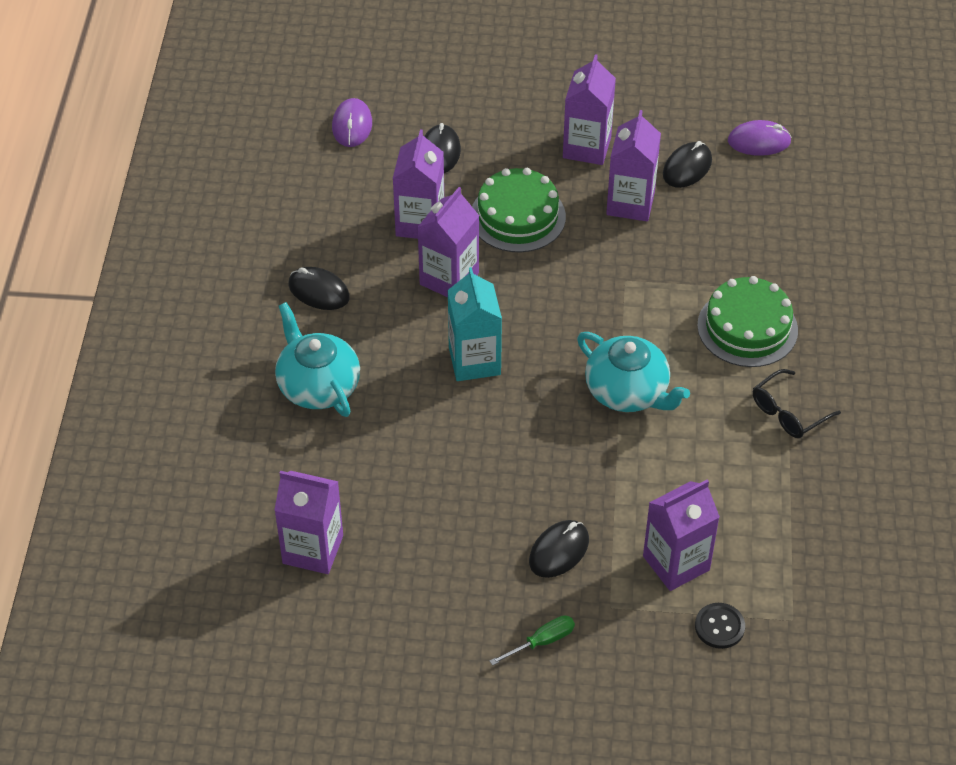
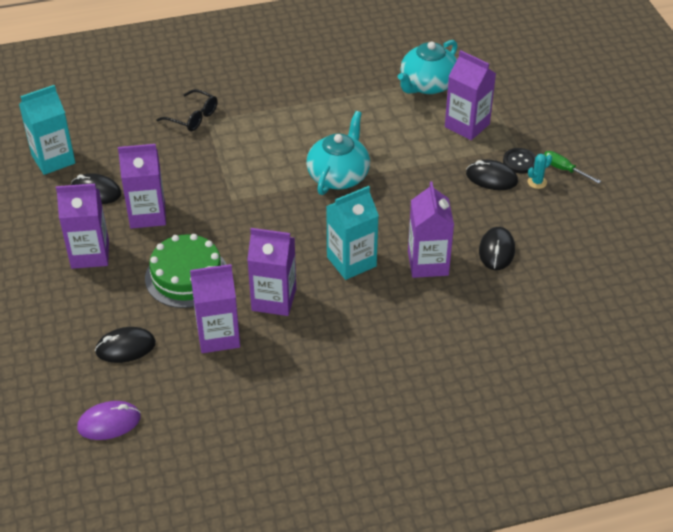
camera: 110 degrees left, 5 degrees down
(313, 549) = (571, 301): purple carton -> purple carton (428, 263)
(318, 385) = (424, 347): turquoise teapot -> turquoise teapot (427, 85)
(319, 291) = (325, 379): black mouse -> black mouse (496, 251)
(530, 599) = (537, 182): none -> turquoise cactus
(719, 627) = (501, 99): black button -> black button (519, 162)
(747, 327) = (251, 131): green cake -> none
(759, 141) = (53, 159): purple mouse -> turquoise carton
(788, 412) = (318, 100): black glasses -> black glasses (193, 117)

